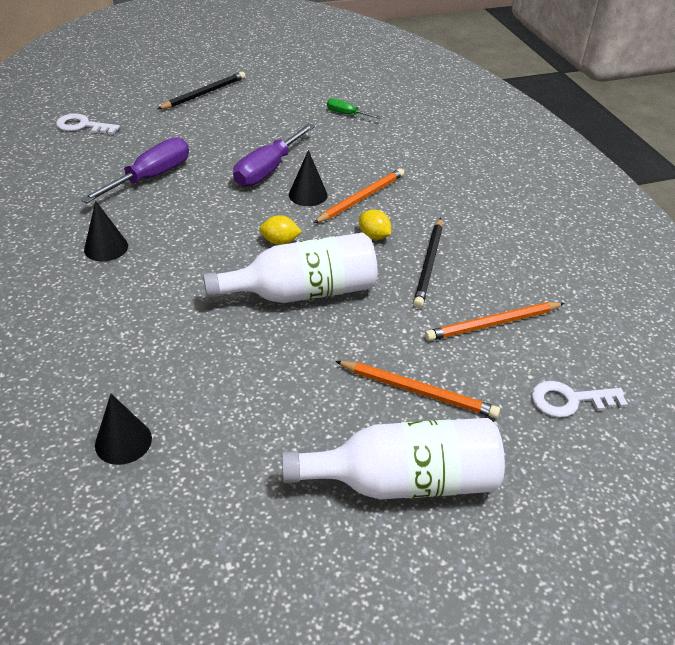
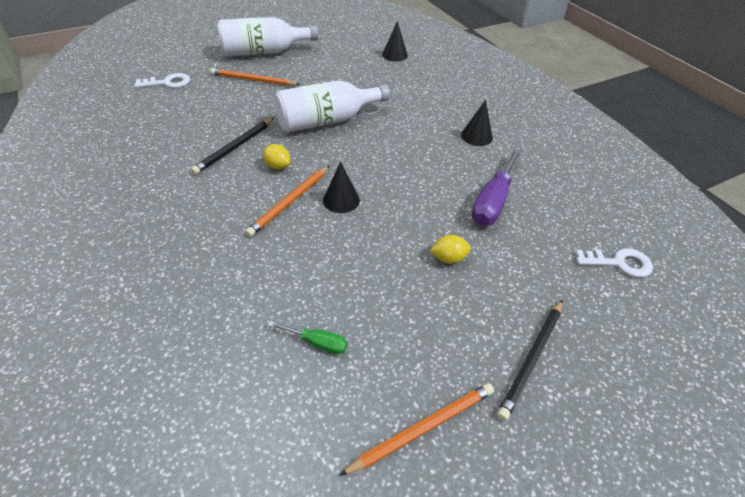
camera: 170 degrees right, 5 degrees up
(268, 170) = (388, 225): purple screwdriver -> none
(280, 242) = (353, 153): yellow lemon -> yellow lemon (448, 258)
(429, 264) = (235, 147): black pencil -> black pencil turned 150 degrees counterclockwise
(492, 324) = (198, 114): orange pencil -> orange pencil (423, 428)

